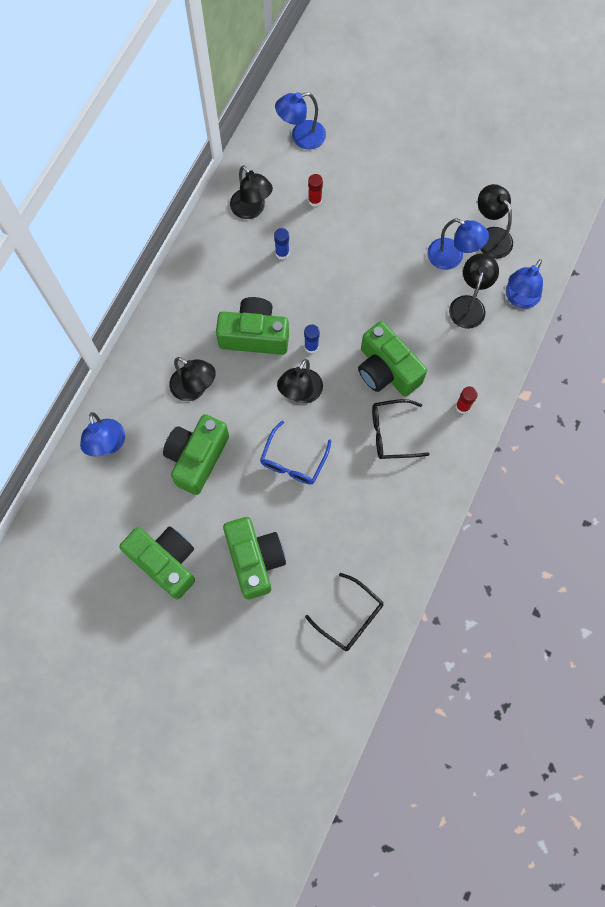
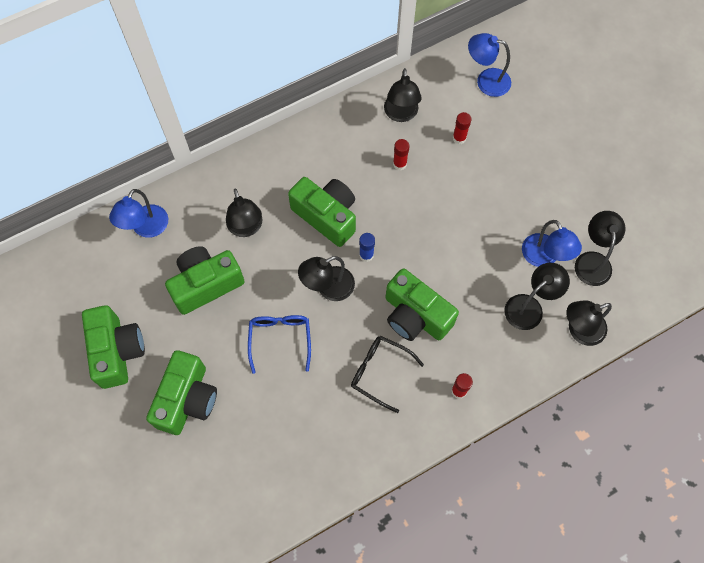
camera: 35 degrees right, 5 degrees down
(282, 253) = (399, 164): blue glue stick -> red glue stick
(293, 461) = (280, 339): blue glasses -> blue glasses turned 120 degrees clockwise
(350, 617) = (227, 505): black glasses -> none
(386, 370) = (415, 316): green camera -> green camera turned 45 degrees counterclockwise
(519, 298) = (579, 330): blue lamp -> black lamp

